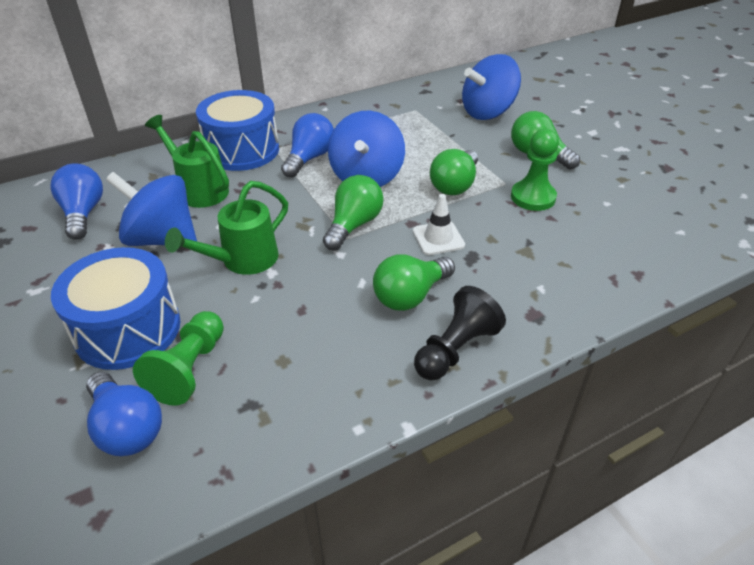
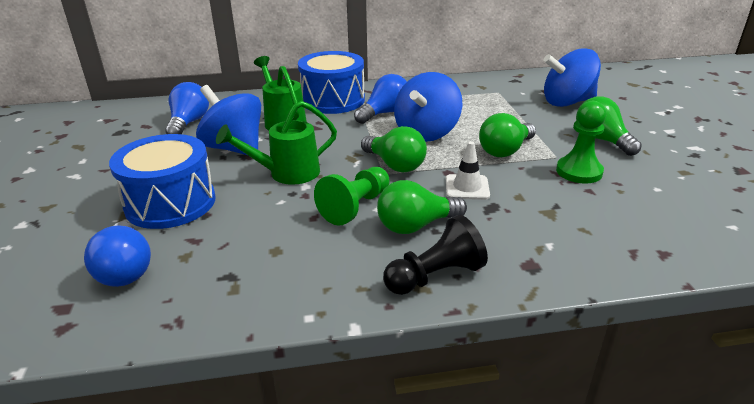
camera: 20 degrees right, 10 degrees down
(189, 369) = (198, 240): green pawn -> green pawn (355, 207)
(353, 225) = (395, 165): green light bulb -> green light bulb turned 90 degrees clockwise

